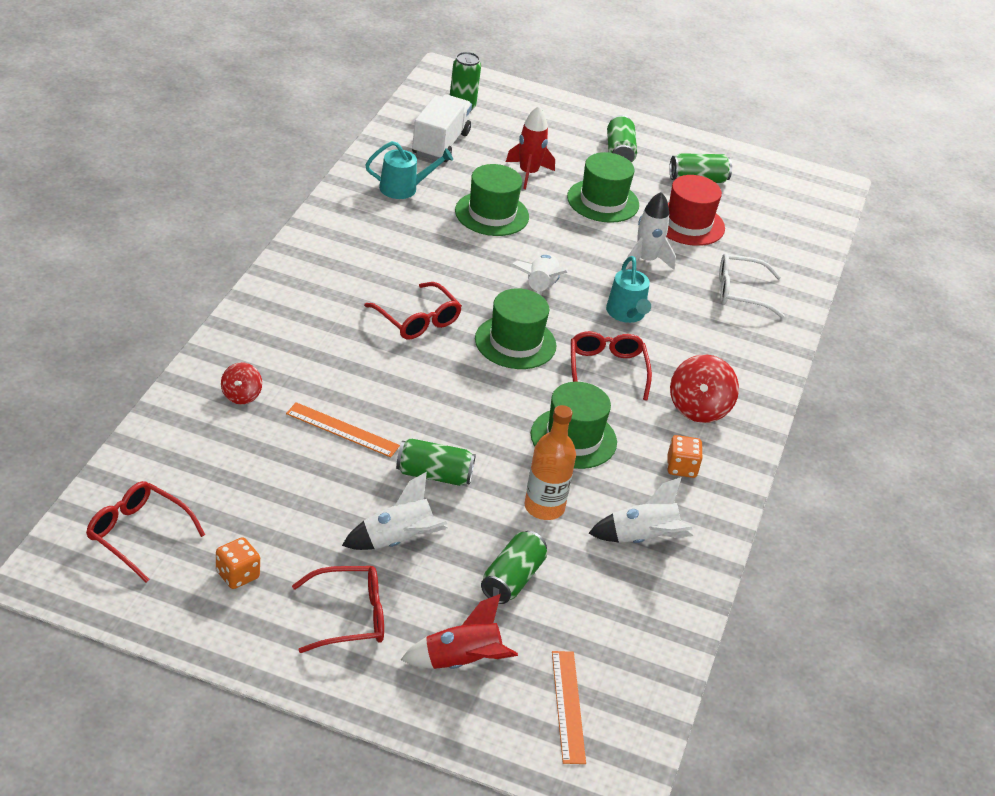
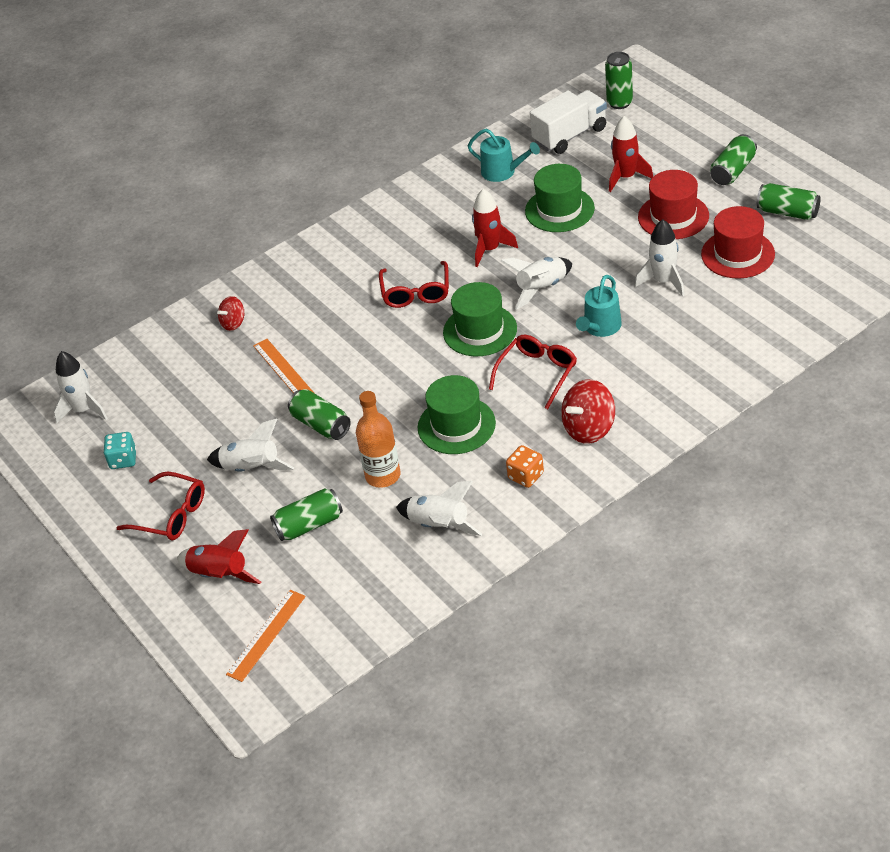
camera: 45 degrees right, 5 degrees up
(137, 534) = (83, 410): red glasses -> white rocket
(237, 575) = (123, 460): orange dice -> turquoise dice
(456, 263) = (490, 249): none -> red rocket
(603, 201) = (673, 216): green hat -> red hat
(740, 292) = (728, 331): white glasses -> none

